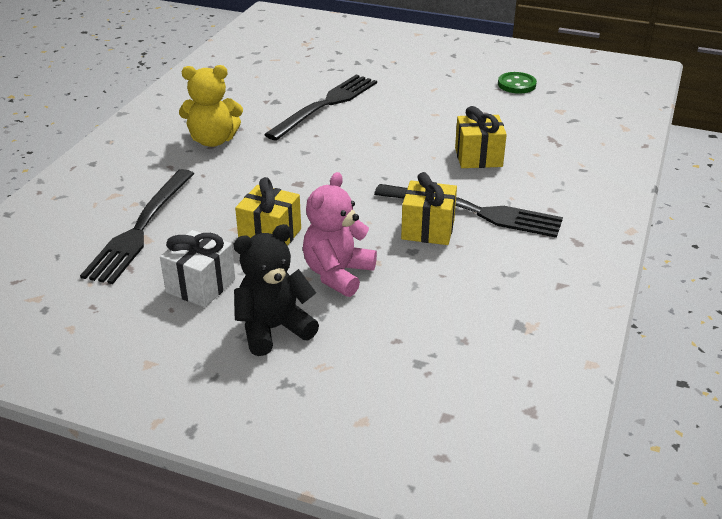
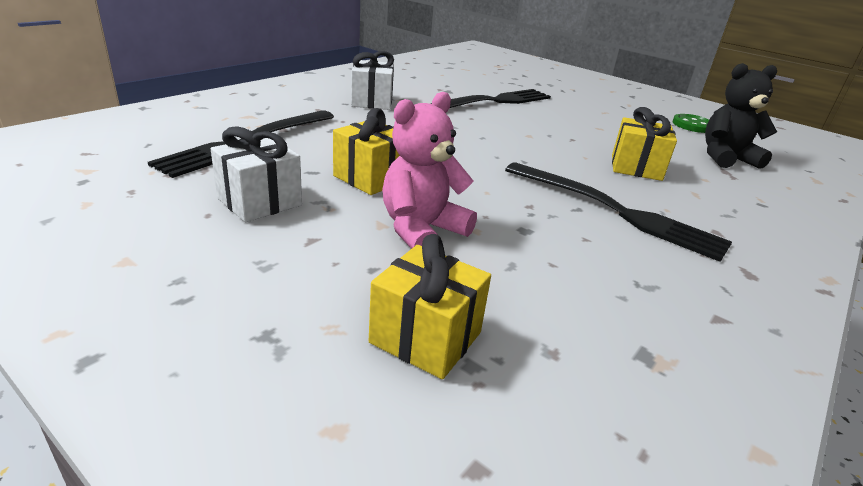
camera: 15 degrees right, 5 degrees down
(213, 140) = (372, 102): yellow teddy bear -> white gift
(273, 329) = (304, 265): black teddy bear -> black teddy bear (726, 158)
(428, 229) = (553, 215): yellow gift -> yellow gift (425, 338)

